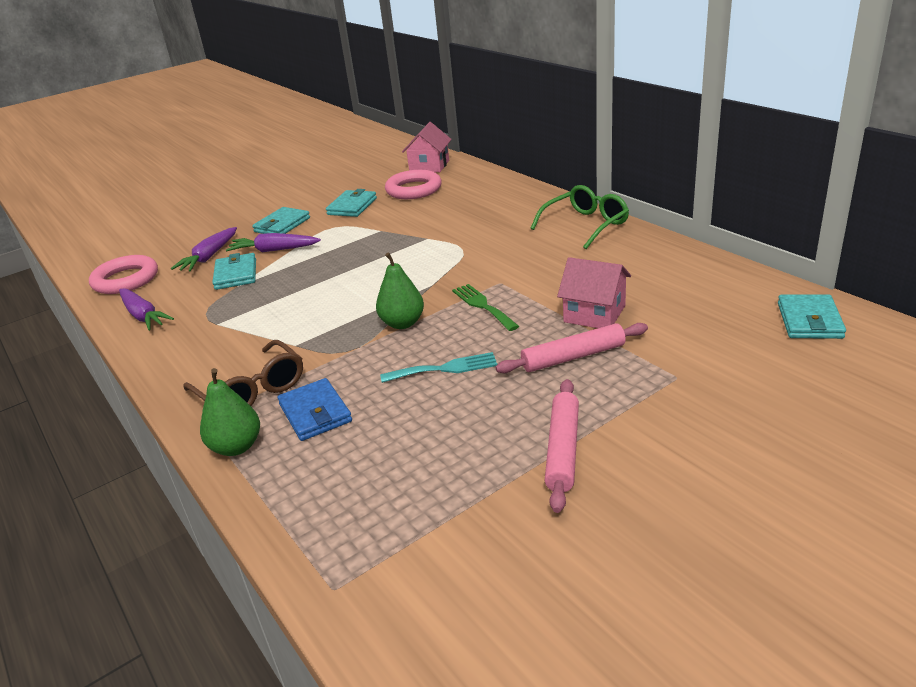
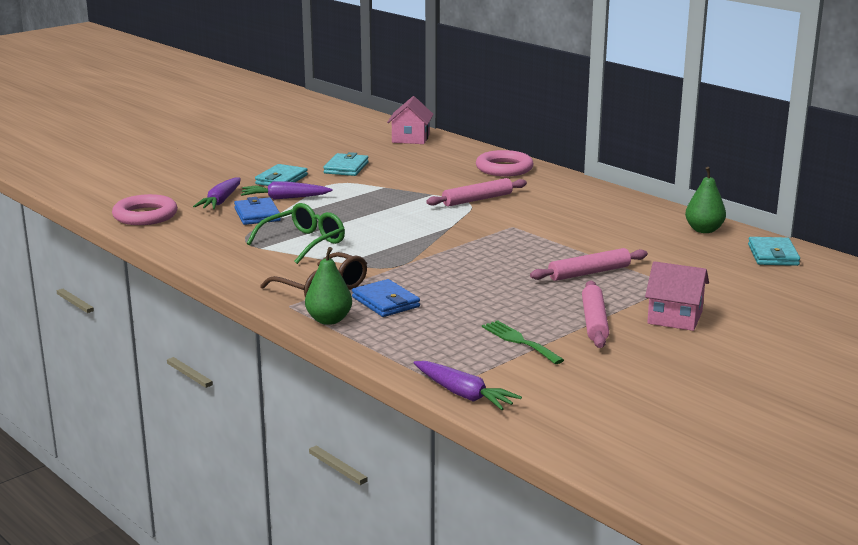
camera: 10 degrees left, 10 degrees down
(143, 316) = (184, 241): purple carrot -> purple carrot (463, 394)
(236, 274) = (257, 214): turquoise wallet -> blue wallet
(402, 323) = (435, 250): green pear -> green pear (704, 230)
(413, 189) = (403, 157): pink ring -> pink ring (504, 168)
(445, 369) = (484, 278): turquoise fork -> none
(472, 244) = (477, 200): none -> pink rolling pin
(483, 306) = (502, 241): green fork -> green fork (519, 341)
(585, 225) = (578, 190): green glasses -> green glasses (303, 243)
(594, 314) = (600, 248): pink house -> pink house (675, 317)

